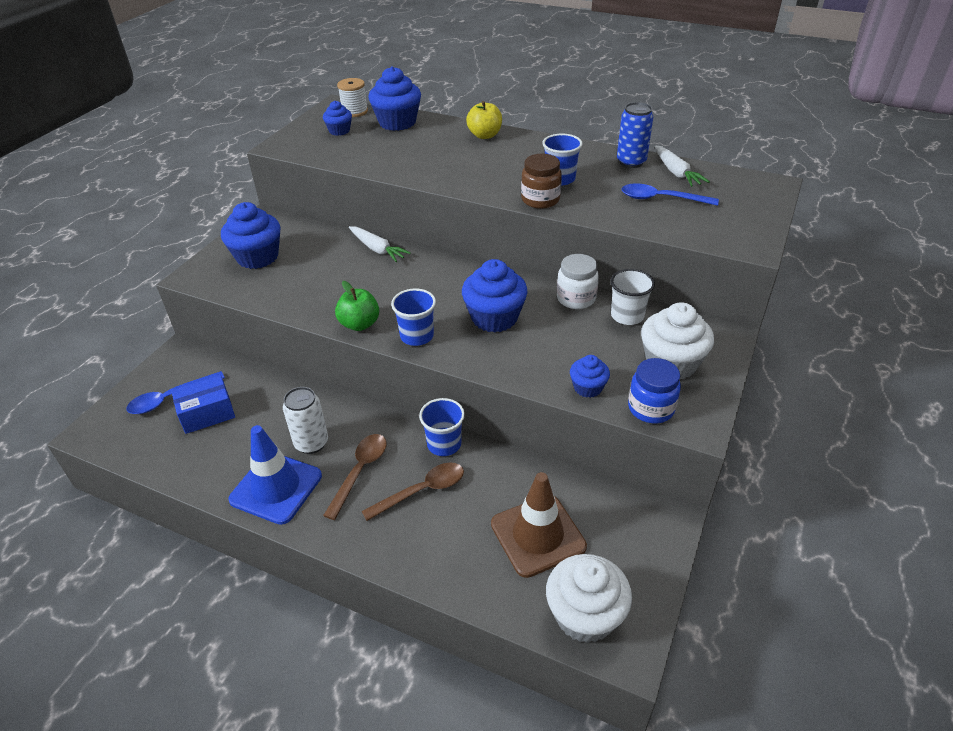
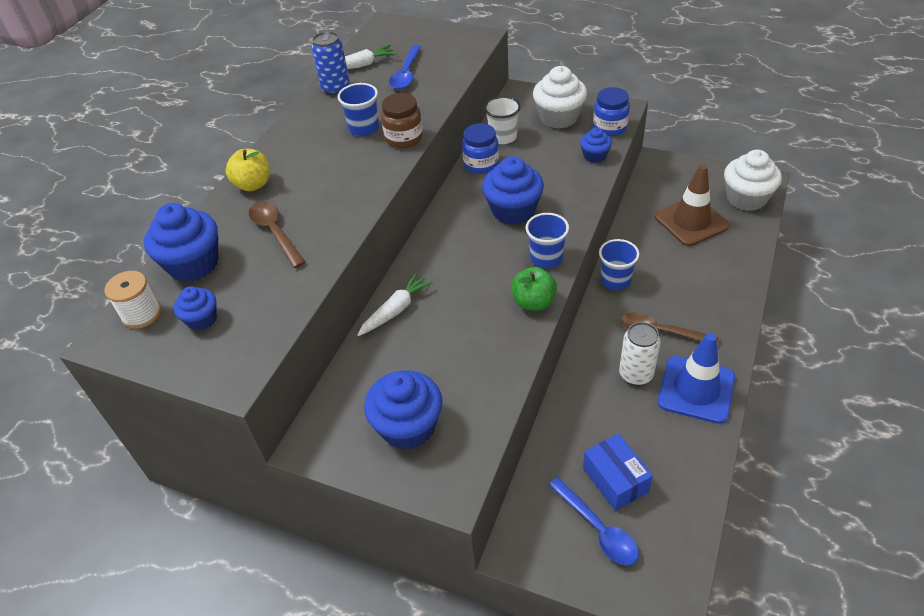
camera: 90 degrees left, 5 degrees up
(422, 491) = (669, 288): brown spoon -> brown spoon (275, 232)
(576, 298) = (481, 164): white jar -> blue jar

